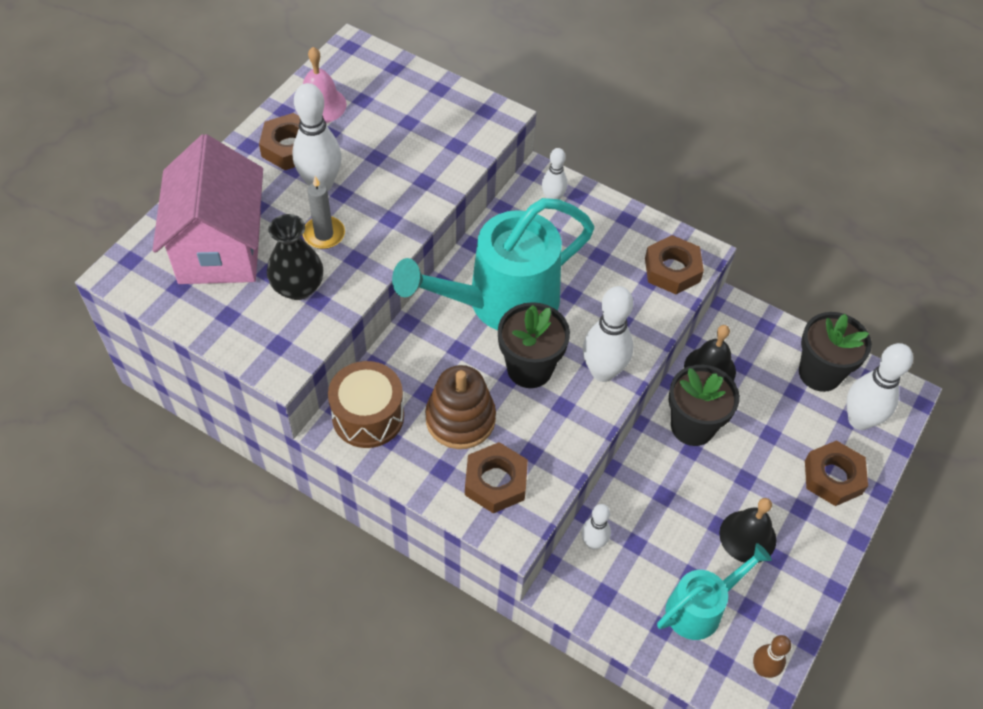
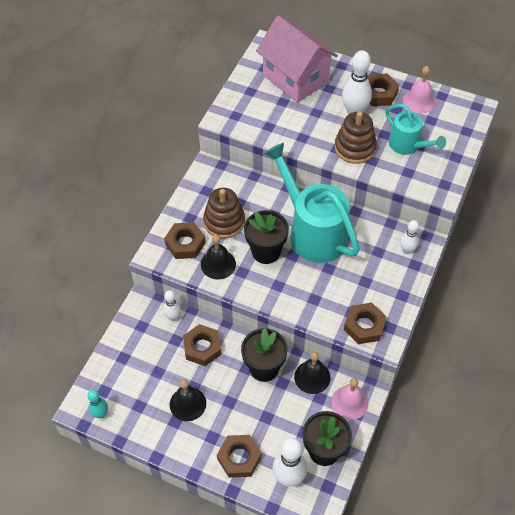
camera: 85 degrees right, 0 degrees up
(220, 247) = (295, 79): pink house -> pink house turned 60 degrees clockwise
(298, 287) = (275, 116): black vase -> none
(324, 234) = (316, 120): grey candle -> none
(368, 416) = (219, 179): brown drum -> none
(394, 197) = (355, 148): none -> brown stacking toy
(544, 438) = (218, 264): none -> black bell
(603, 371) = (271, 291): white bowling pin -> none
(652, 505) = (202, 347): none -> brown nut
(701, 607) = (137, 378): turquoise watering can -> turquoise watering can (408, 145)
(750, 332) = (349, 402): none -> pink bell
(763, 669) = (101, 414): brown bowling pin -> turquoise bowling pin

